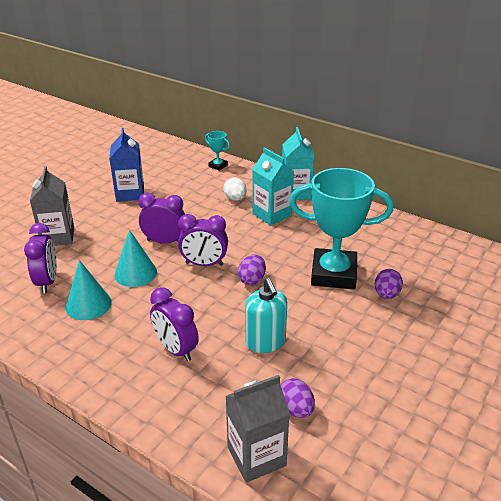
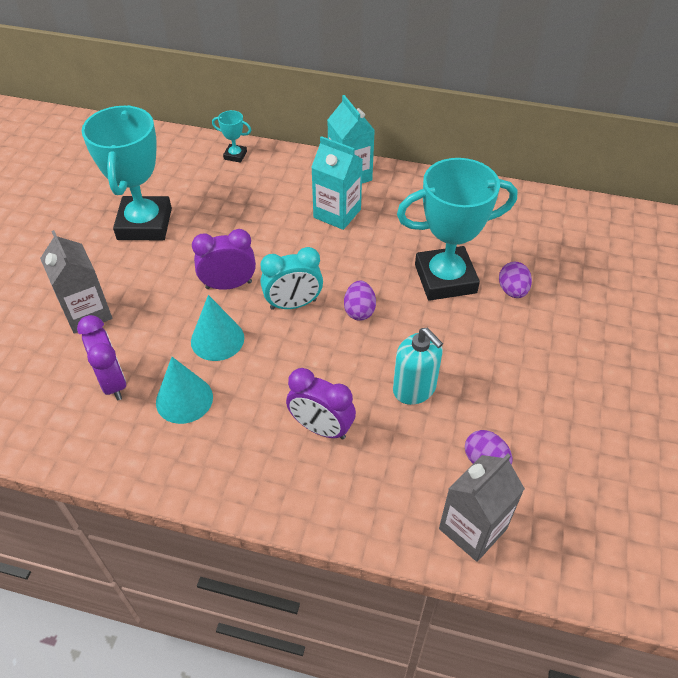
camera: 20 degrees left, 15 degrees up
(130, 193) = (145, 224): blue carton -> turquoise trophy
(204, 264) = (293, 304): purple clock -> turquoise clock
(235, 199) = (282, 201): white egg -> none

